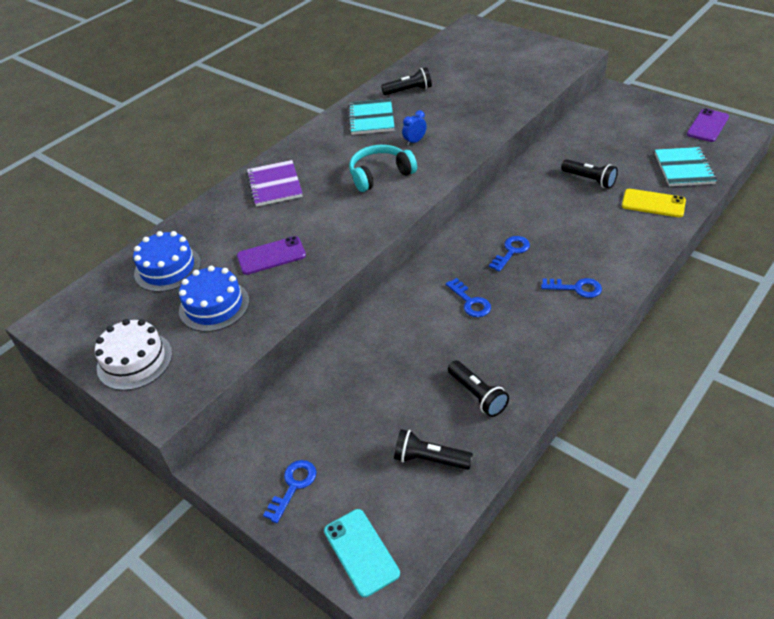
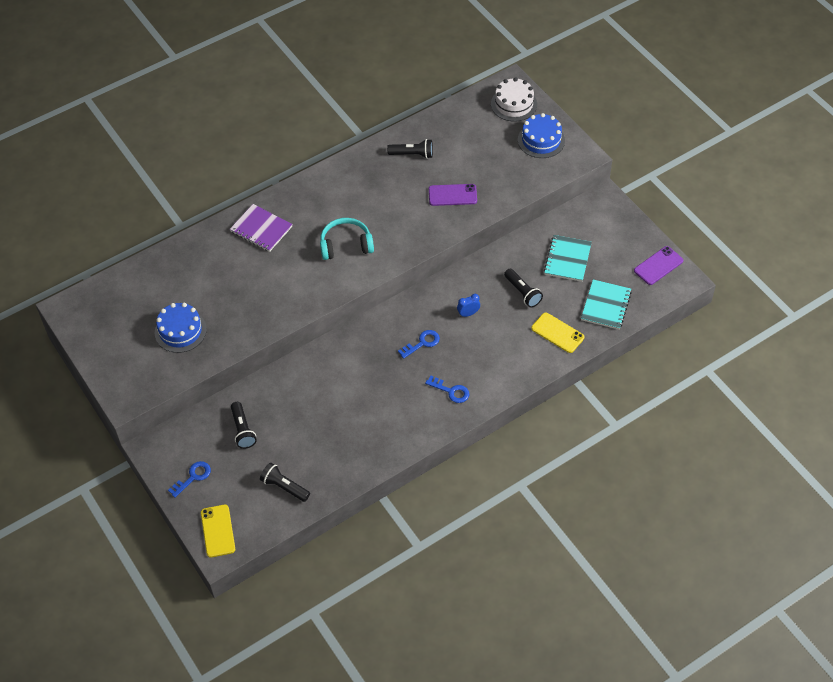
camera: 15 degrees right, 10 degrees up
(134, 360) = (116, 359): white cake -> white cake (514, 104)
(167, 268) = (157, 287): blue cake -> blue cake (541, 140)
(271, 256) = (234, 299): purple phone -> purple phone (452, 195)
(275, 185) = (261, 229): purple notebook -> purple notebook turned 60 degrees counterclockwise
(361, 552) = (218, 531): turquoise phone -> yellow phone
(371, 118) = (366, 179): turquoise notebook -> turquoise notebook (567, 259)
(415, 141) = (389, 217): blue clock -> blue clock (468, 313)
(470, 302) = (369, 378): blue key -> none
(477, 395) = (336, 453): black flashlight -> black flashlight (243, 430)

